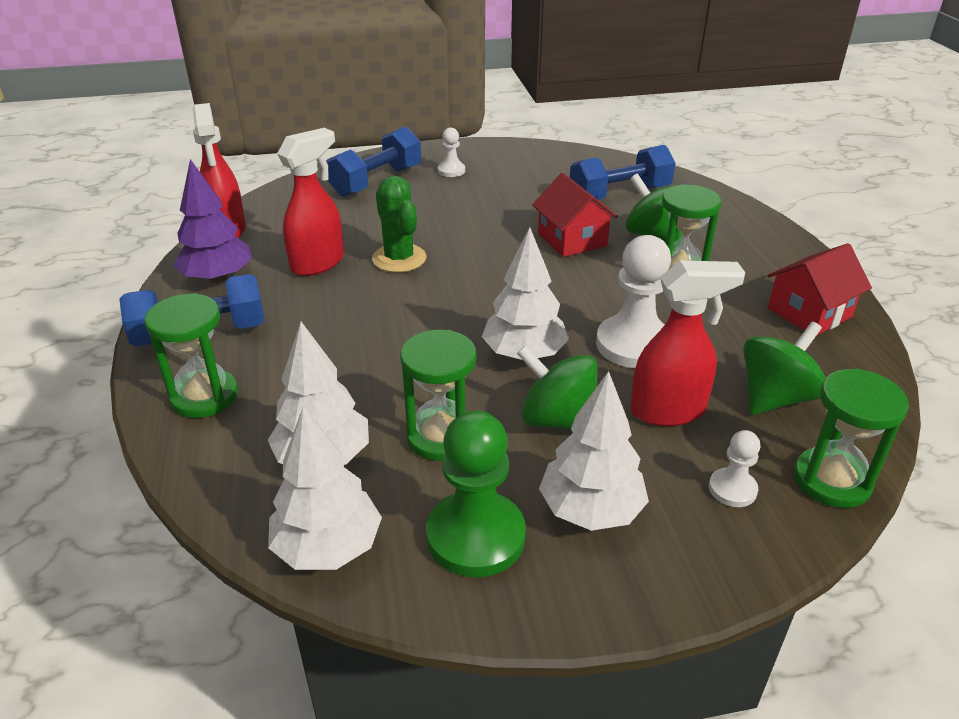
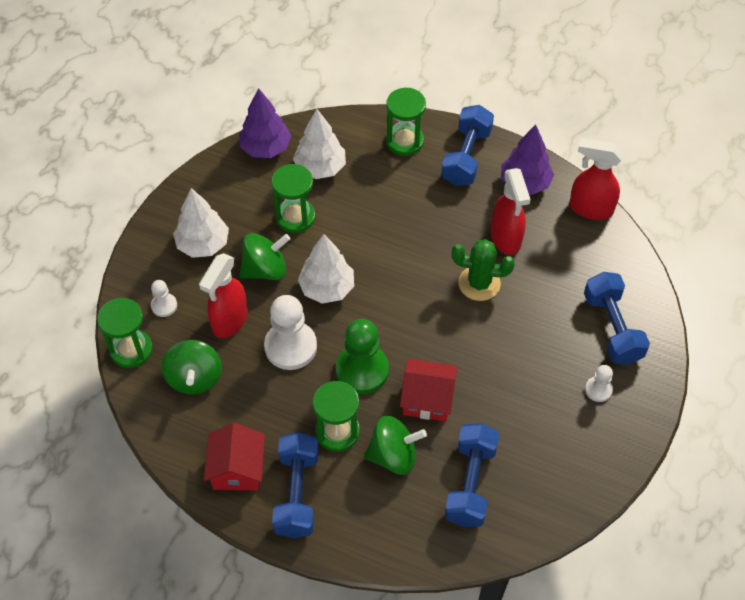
camera: 125 degrees right, 20 degrees up
(328, 547) = (265, 148): white tree -> purple tree
(476, 536) = (227, 197): green pawn -> green pawn (362, 370)
(769, 268) = (297, 493): none -> blue dumbbell

